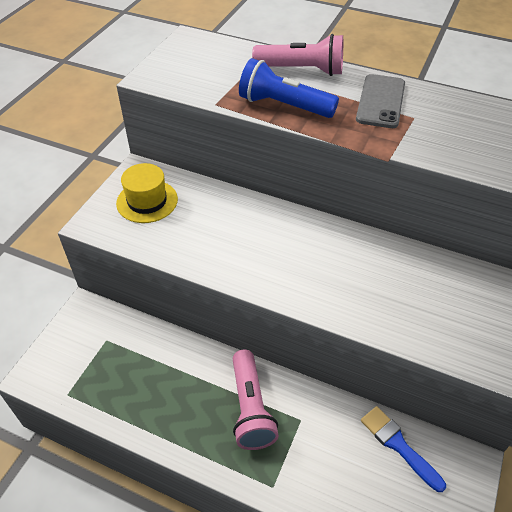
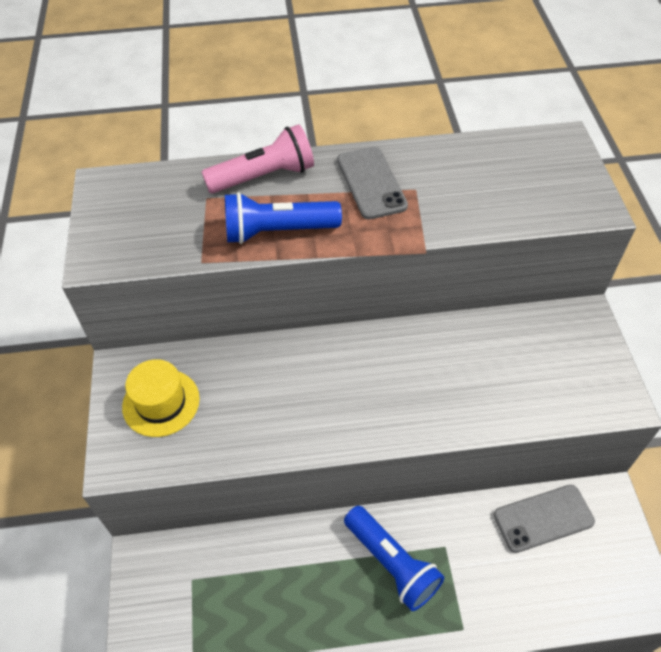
camera: 30 degrees left, 5 degrees up
(250, 408) = (392, 564): pink flashlight -> blue flashlight
(398, 445) = (543, 518): blue brush -> grey phone

